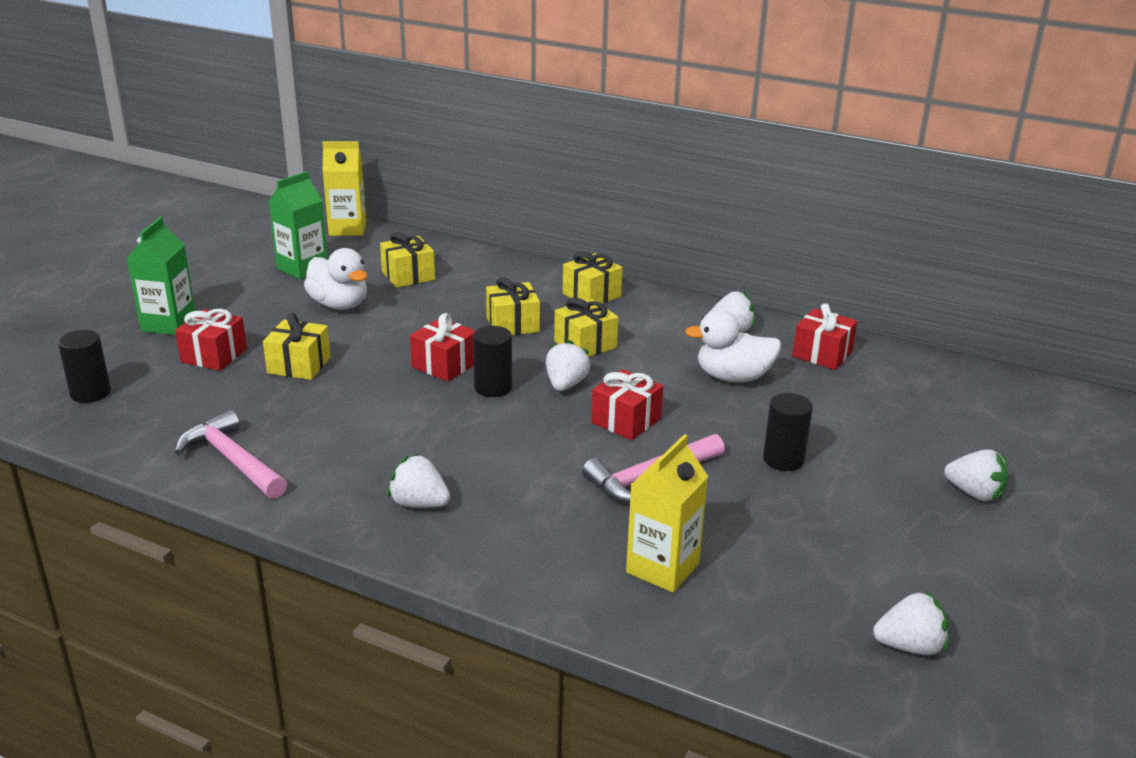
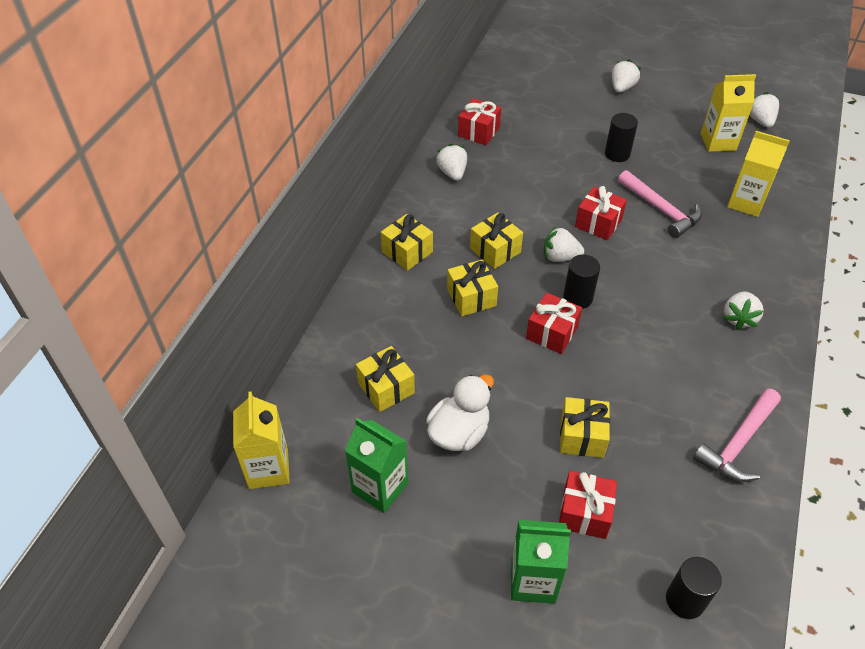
camera: 95 degrees left, 20 degrees up
(733, 377) = (523, 173): white duck -> none
(831, 573) = (718, 142): none -> yellow carton

